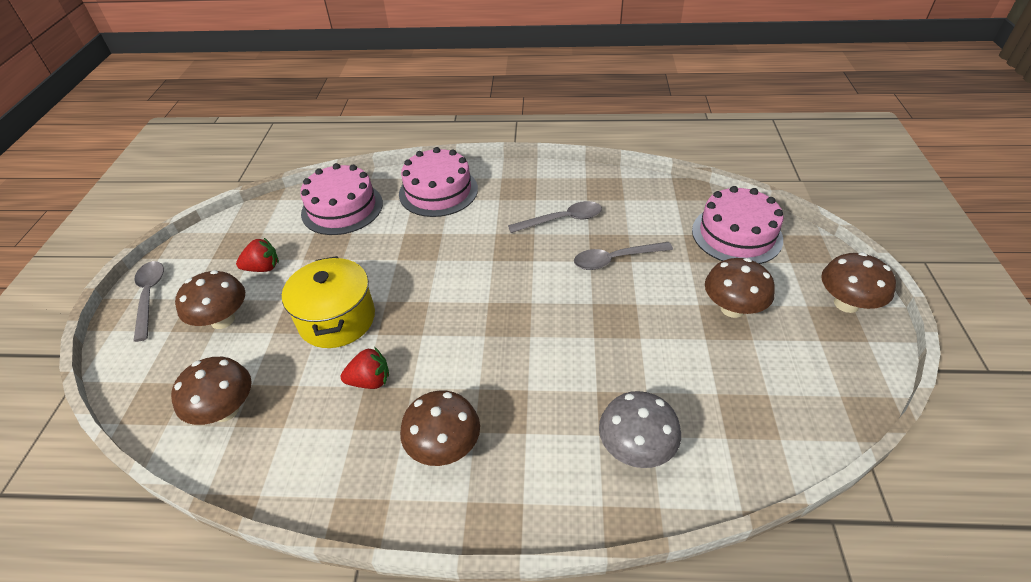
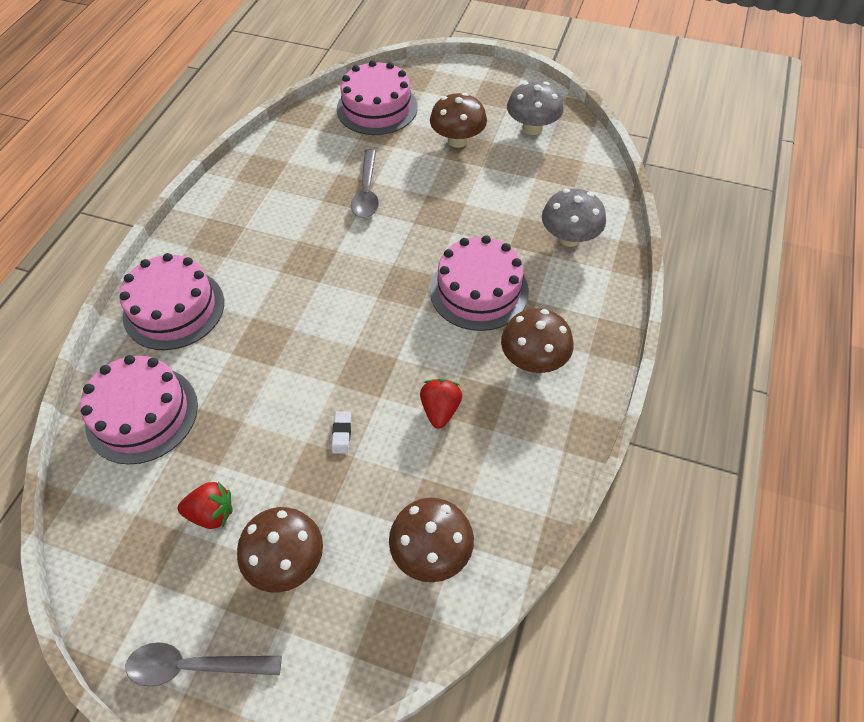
camera: 75 degrees left, 10 degrees up
(263, 268) = (211, 513): red strawberry -> red strawberry turned 90 degrees clockwise
(337, 319) = (342, 434): yellow pot -> white eraser
(523, 377) = (479, 290): none -> pink cake
(562, 220) = (290, 214): grey spoon -> none
(803, 372) = (532, 128): none -> grey mushroom
(846, 303) = (479, 81): brown mushroom -> none

